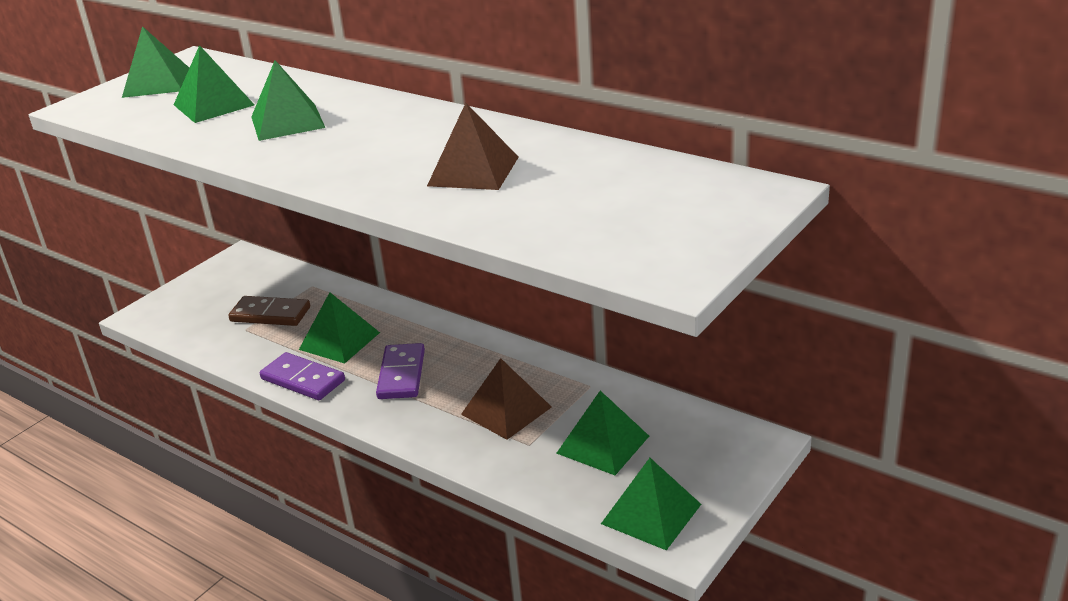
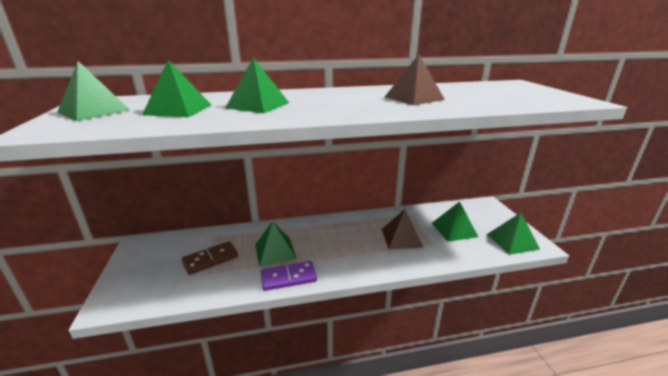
camera: 50 degrees left, 5 degrees down
(401, 374) = (333, 248): purple domino -> none

